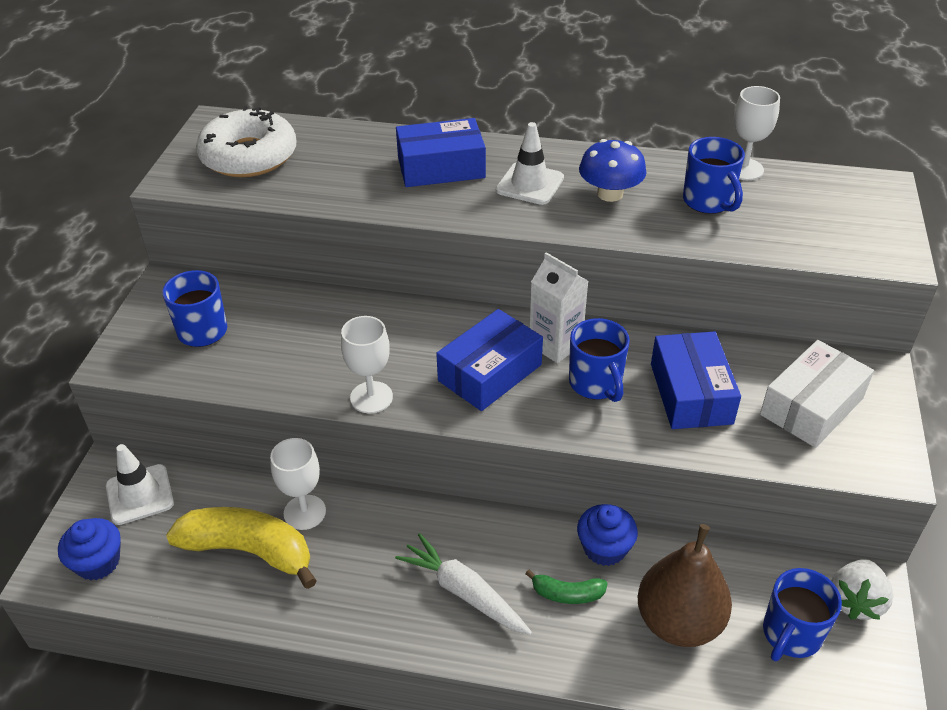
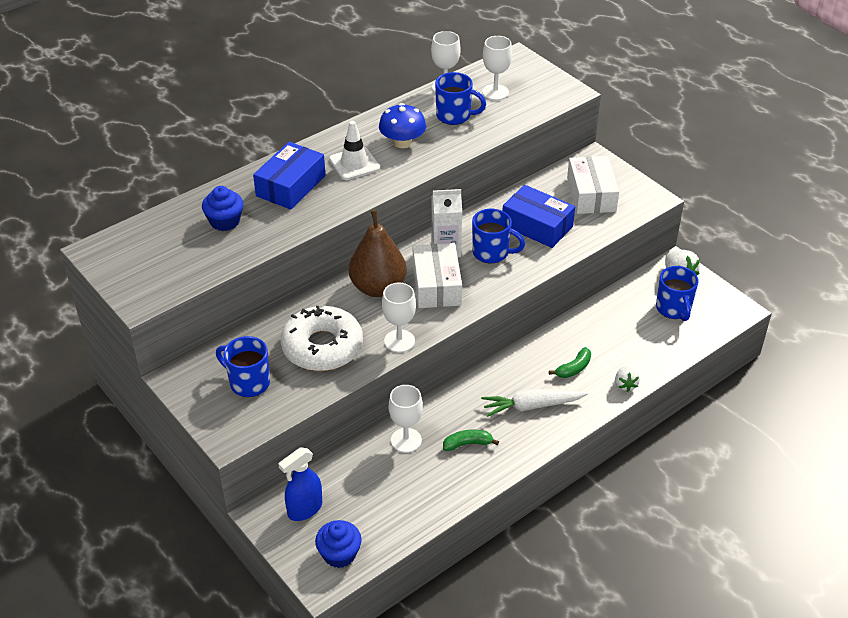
camera: 50 degrees left, 0 degrees up
(140, 494) = (304, 509): white traffic cone -> blue spray bottle
(249, 156) = (162, 255): white donut -> white donut (322, 347)
(249, 550) = (407, 479): yellow banana -> none
(348, 569) = (467, 444): none -> green banana
(490, 373) = (436, 285): blue box -> white box
(598, 667) = (625, 385): none -> white strawberry
(604, 548) = (561, 337): blue cupcake -> blue cupcake (225, 221)
(678, 622) = (629, 340): brown pear -> brown pear (378, 288)
(796, 205) = (495, 92): none -> white goblet

